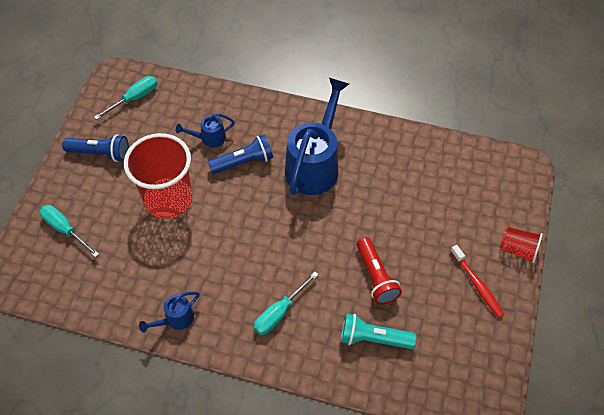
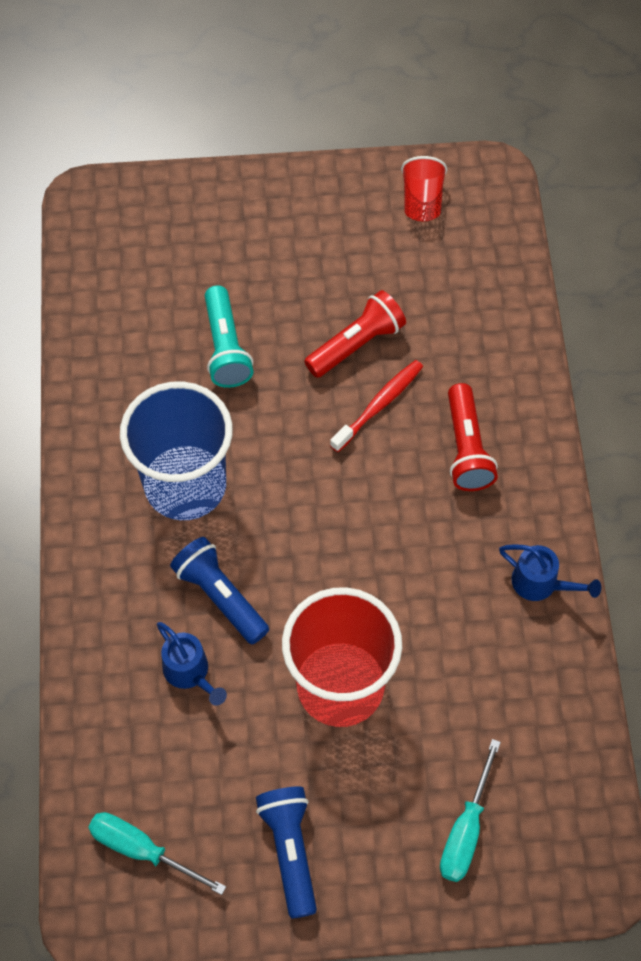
camera: 110 degrees left, 5 degrees up
(279, 312) = (466, 448): turquoise screwdriver -> red flashlight
(315, 164) = (185, 485): blue watering can -> blue cup
(373, 338) = (452, 322): turquoise flashlight -> turquoise flashlight (226, 348)
(477, 284) = (316, 221): red toothbrush -> red toothbrush (379, 405)
(518, 250) = (240, 185): red cup -> red cup (422, 201)

